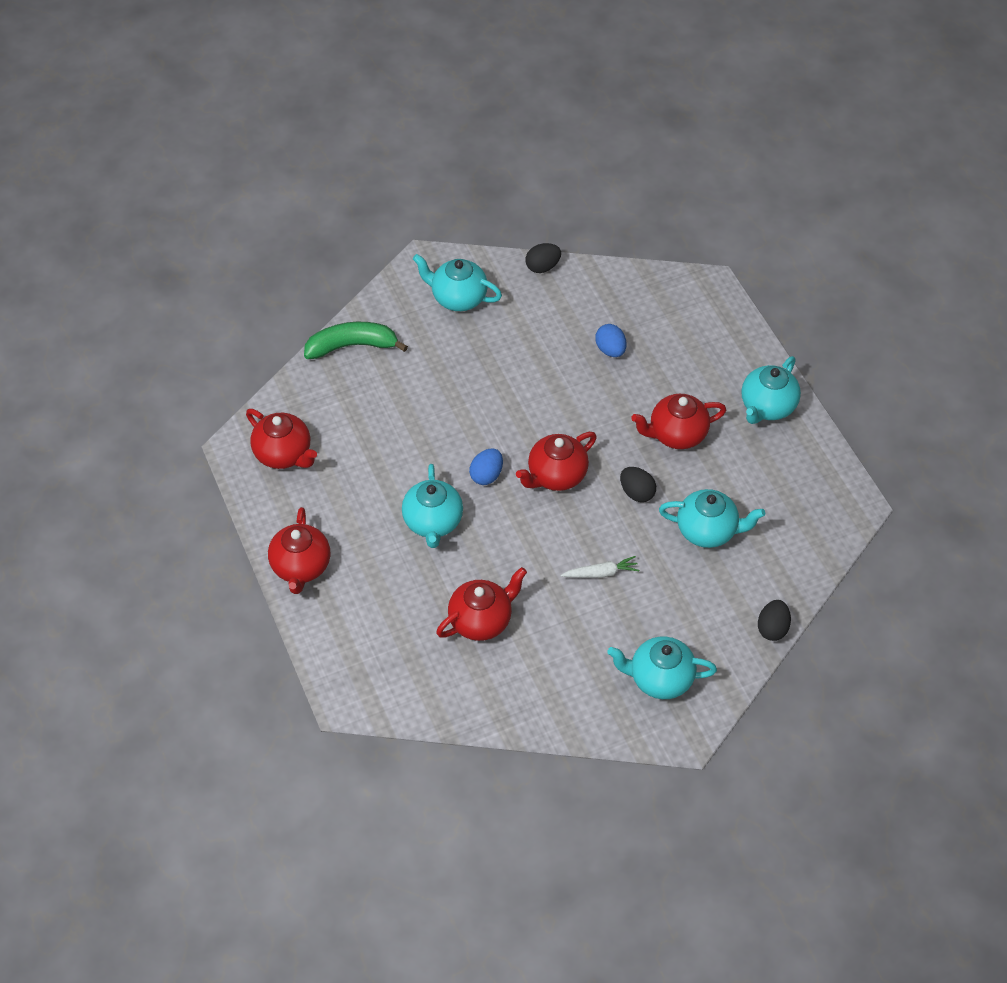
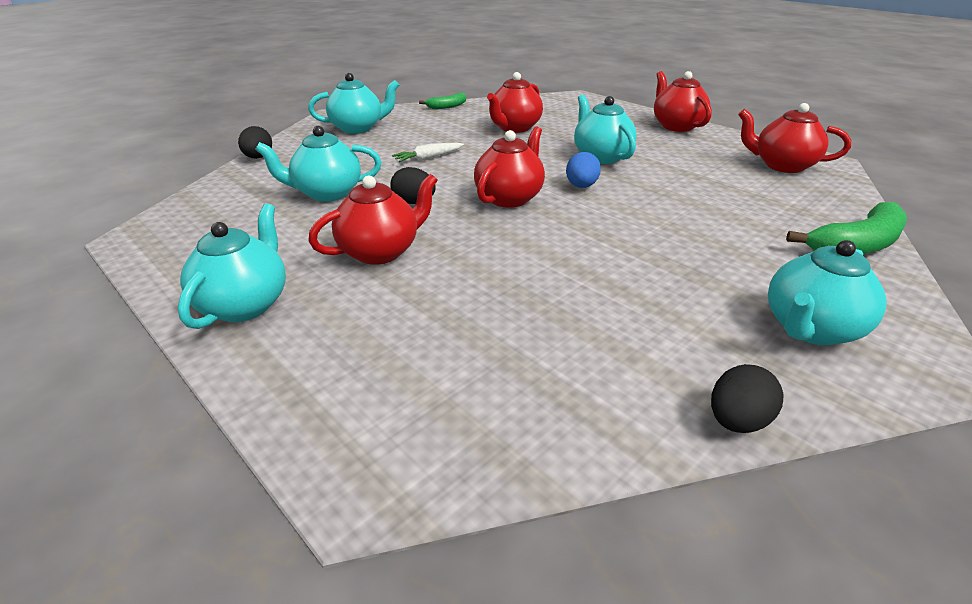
camera: 160 degrees right, 20 degrees down
(458, 298) = (810, 329): turquoise teapot -> turquoise teapot turned 135 degrees clockwise
(533, 719) = (447, 106): none -> green banana
(610, 350) = (518, 318): blue egg -> none

